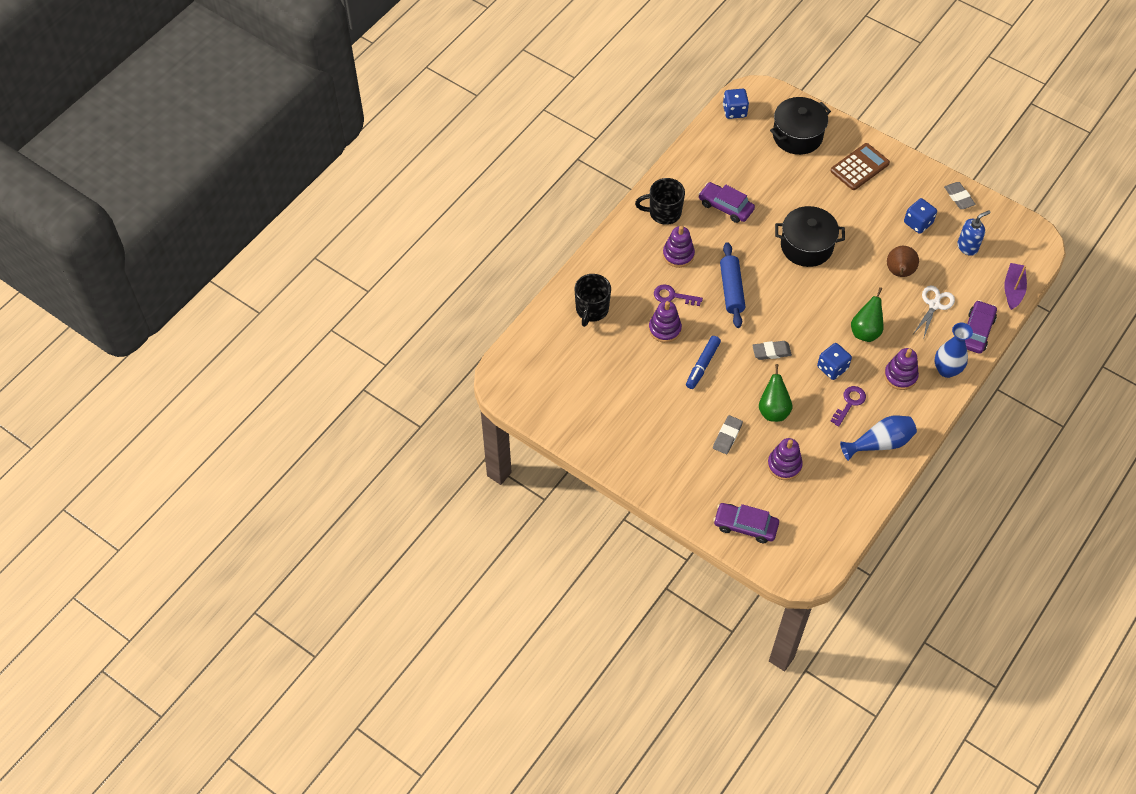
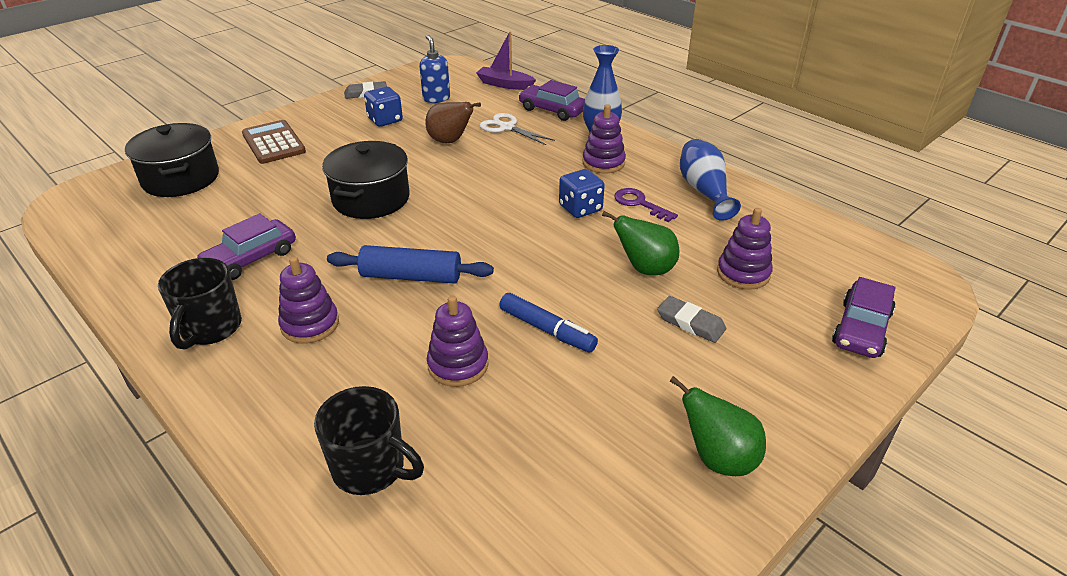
camera: 80 degrees left, 20 degrees down
(673, 296) = (392, 344): purple key -> none
(734, 111) = (80, 224): blue dice -> none
(771, 352) = (540, 255): grey eraser -> none
(865, 331) = (529, 176): green pear -> green pear (718, 459)

